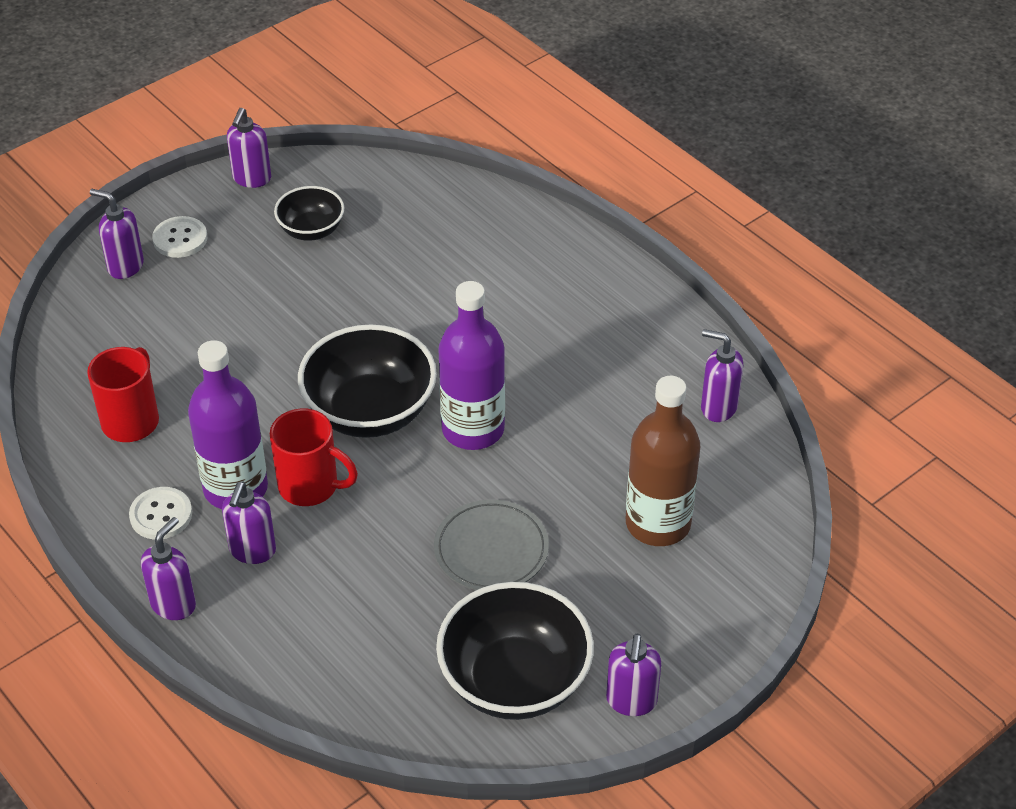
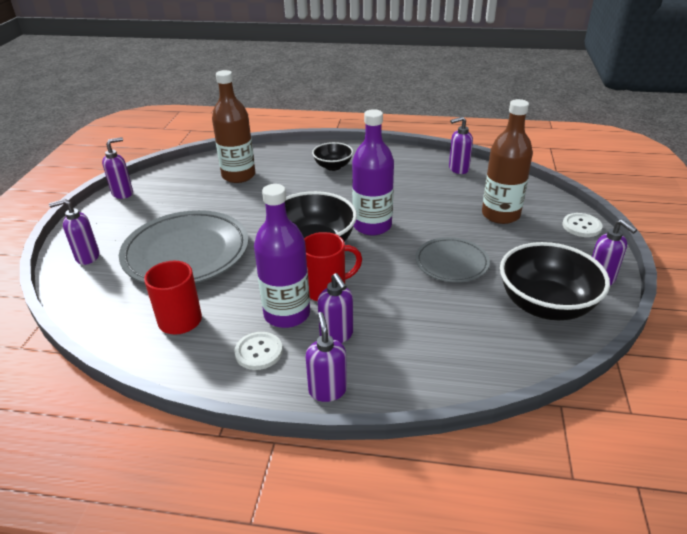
camera: 40 degrees left, 10 degrees down
(180, 239) = (109, 231): white button -> white button (581, 226)
(226, 329) = (186, 253): none -> grey plate
(251, 179) = (123, 193): purple soap dispenser -> purple soap dispenser turned 105 degrees counterclockwise
(311, 230) = (183, 197): black bowl -> black bowl (333, 166)
(414, 231) = (238, 175): none -> brown bottle

